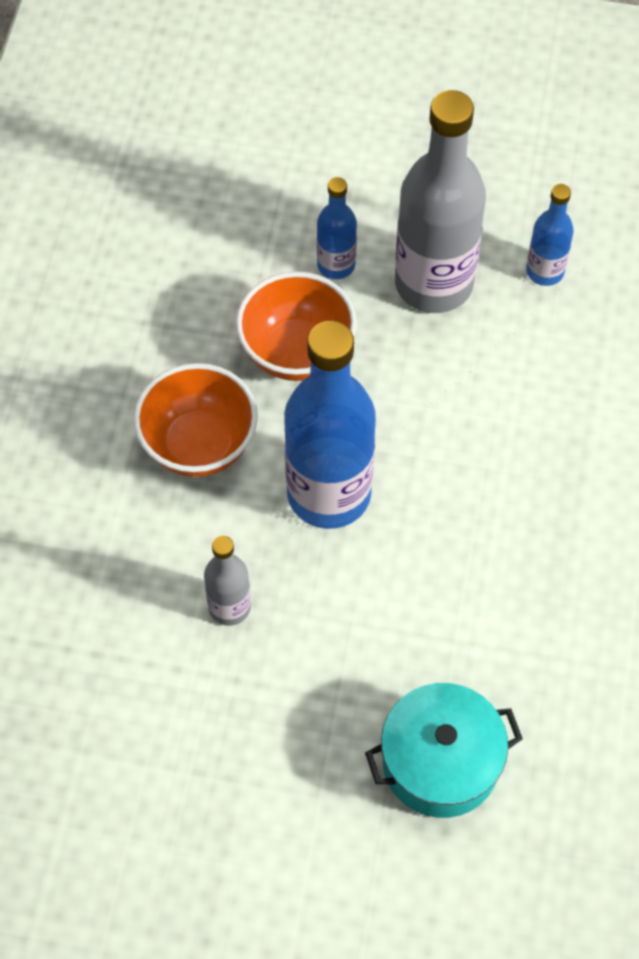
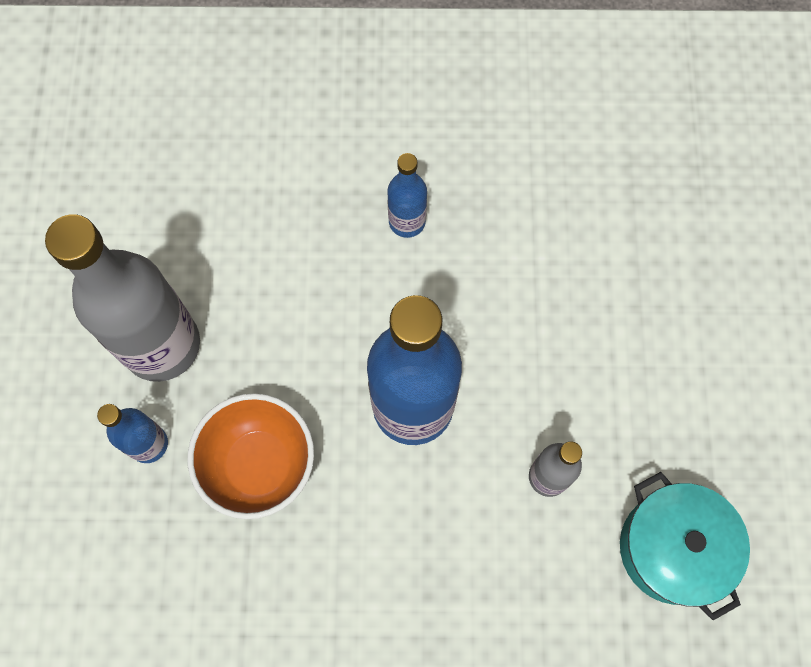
camera: 100 degrees left, 10 degrees up
(199, 445) = (381, 542): orange bowl -> none
(440, 762) = (648, 272): turquoise pot -> turquoise pot (673, 548)
(545, 271) = (137, 245): blue bottle -> blue bottle (407, 221)

